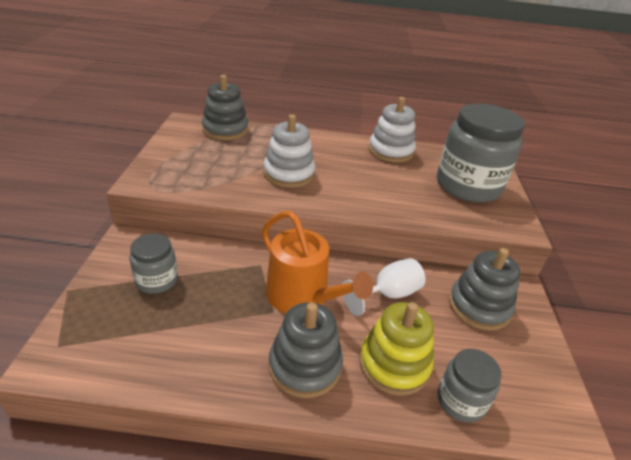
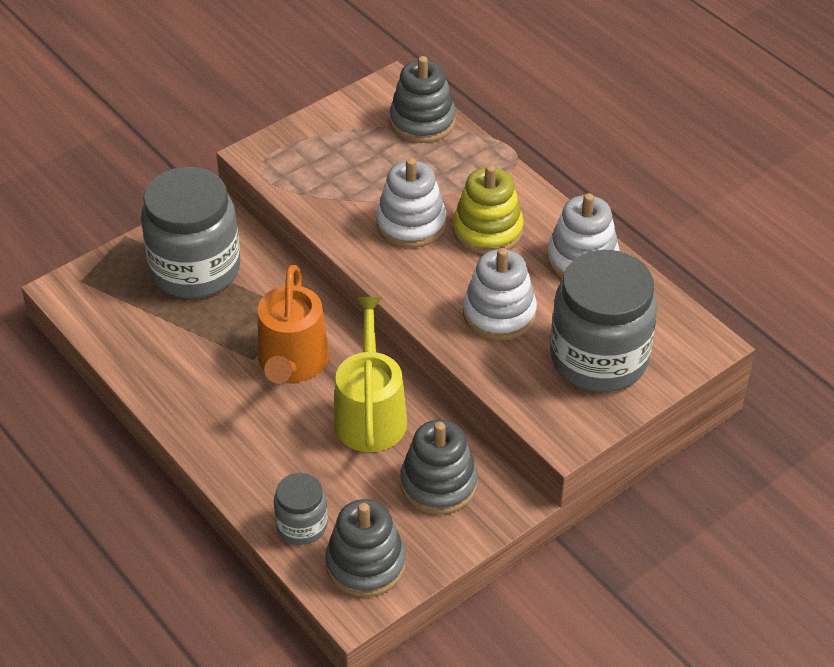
camera: 50 degrees right, 10 degrees up
(156, 280) = (195, 269): grey jar -> grey jar, size x2.01
(305, 366) = (223, 416): grey stacking toy -> grey stacking toy (365, 564)
(388, 294) = (370, 414): white goblet -> yellow watering can
(394, 364) = (290, 466): yellow stacking toy -> yellow stacking toy (487, 230)
(397, 191) = (499, 314): none -> white stacking toy

